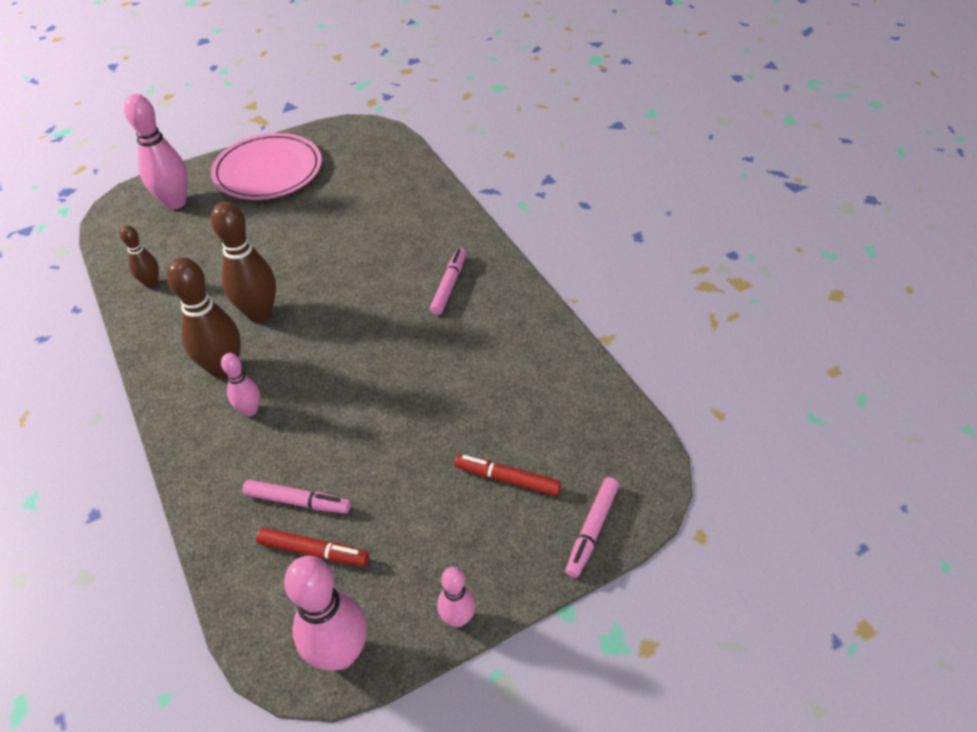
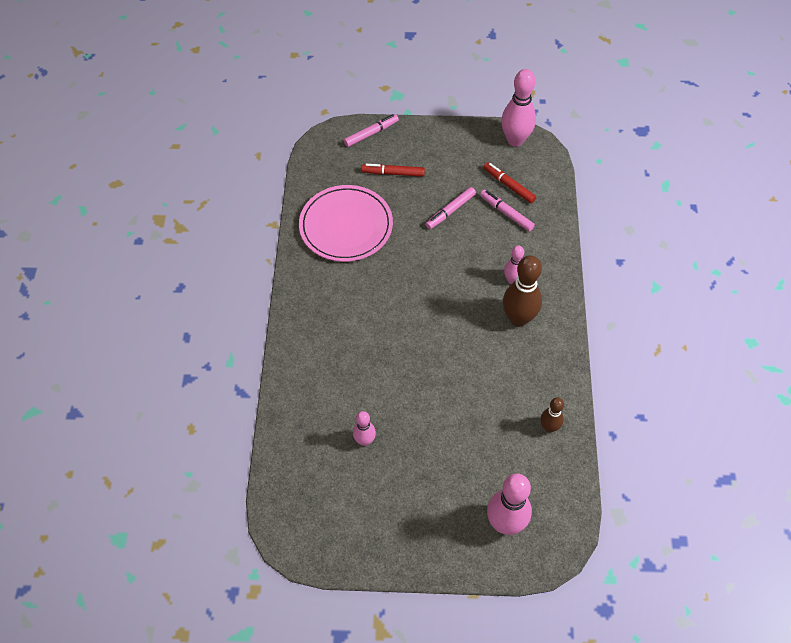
camera: 150 degrees left, 10 degrees up
(259, 313) = (478, 353): brown bowling pin -> none
(268, 171) = (407, 523): pink plate -> pink plate (346, 226)
(449, 285) = (338, 310): pink marker -> pink marker (450, 211)
(457, 618) = (457, 129): pink bowling pin -> pink bowling pin (364, 440)
(507, 479) = (393, 173): red marker -> red marker turned 135 degrees clockwise

